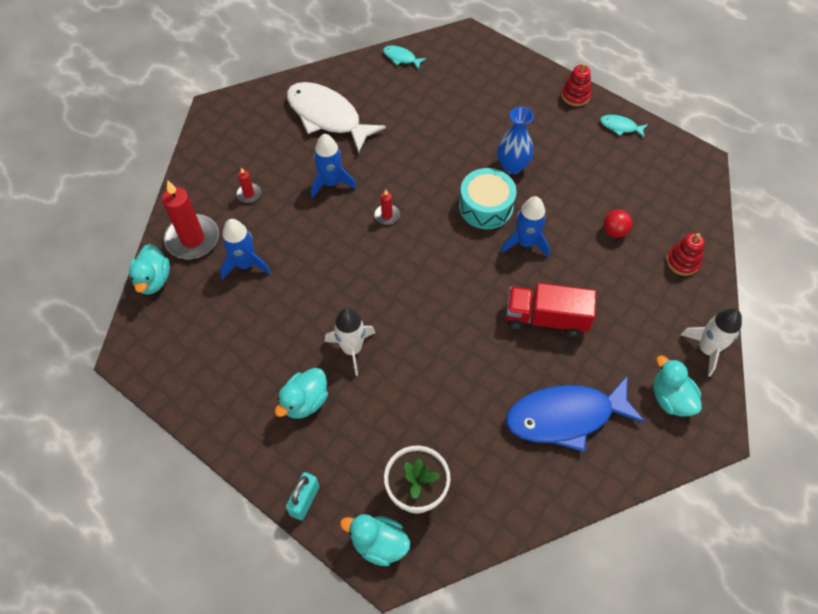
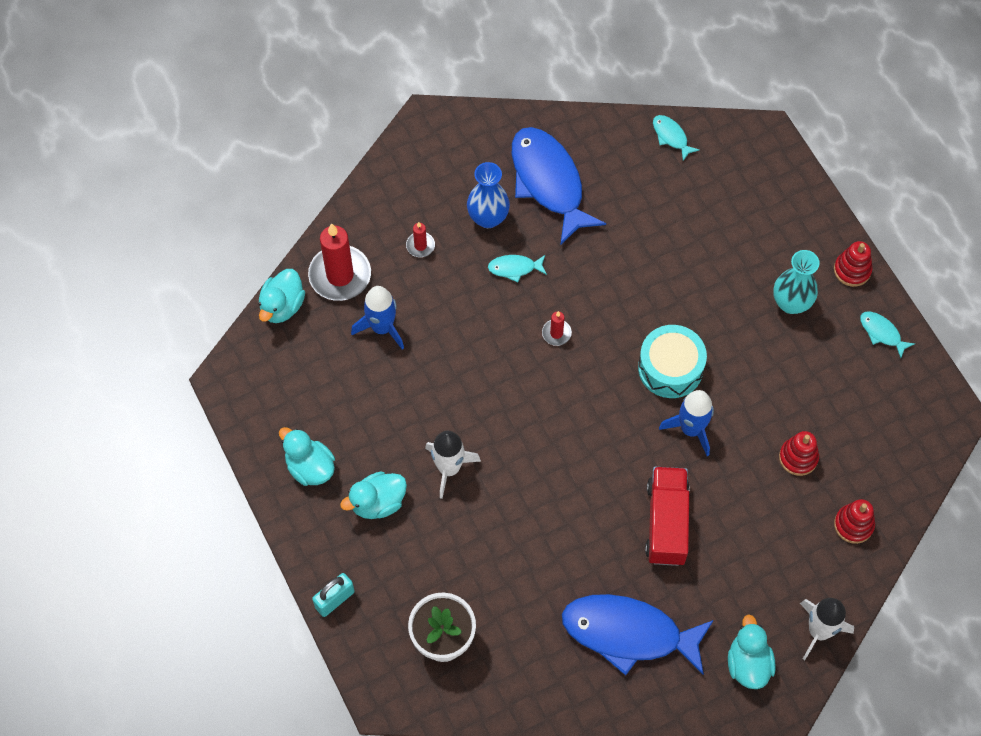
camera: 25 degrees right, 5 degrees up
(327, 117) = (549, 182): white fish -> blue fish
(331, 183) = (514, 268): blue rocket -> turquoise fish
(379, 543) = (385, 671): turquoise duck -> turquoise duck (310, 467)
(512, 166) = (727, 331): blue vase -> blue vase (488, 218)
(546, 131) = (791, 303): none -> turquoise vase
(546, 318) = (666, 523): red truck -> red truck turned 60 degrees clockwise
(614, 231) = (798, 457): red ball -> red stacking toy

